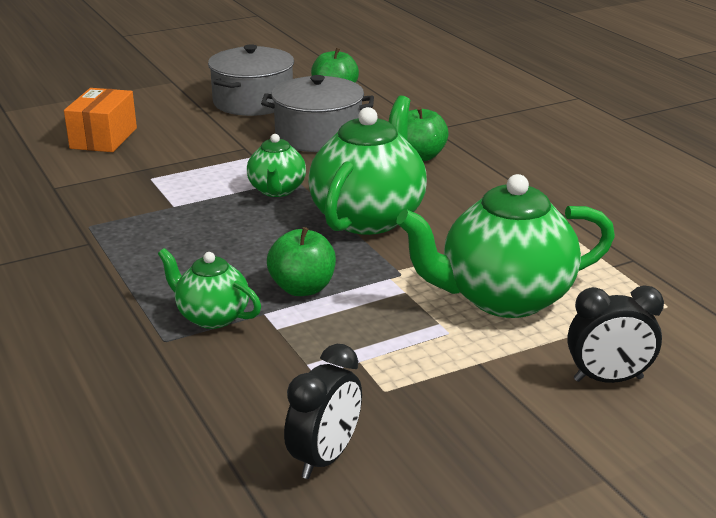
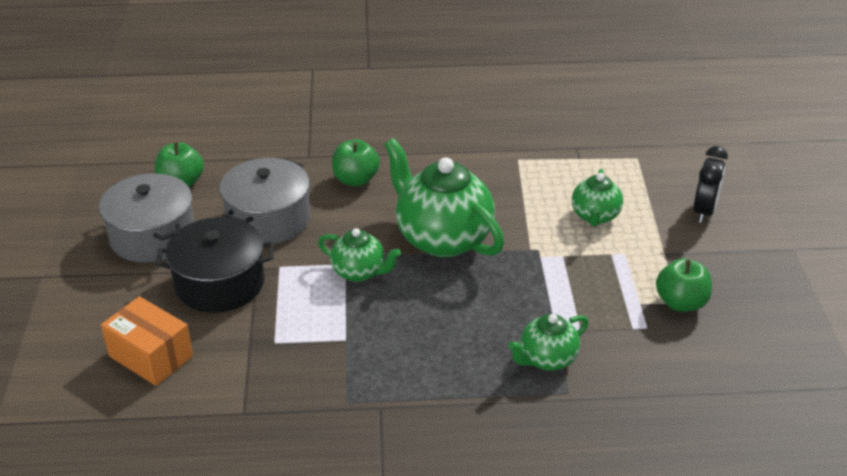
camera: 65 degrees left, 10 degrees up
(212, 139) = (220, 283): none -> black pot
(302, 288) = (531, 302): green apple -> green apple (681, 303)
(325, 458) = (739, 349): black clock -> none
(503, 298) = (595, 216): green teapot -> green teapot, size x0.54

